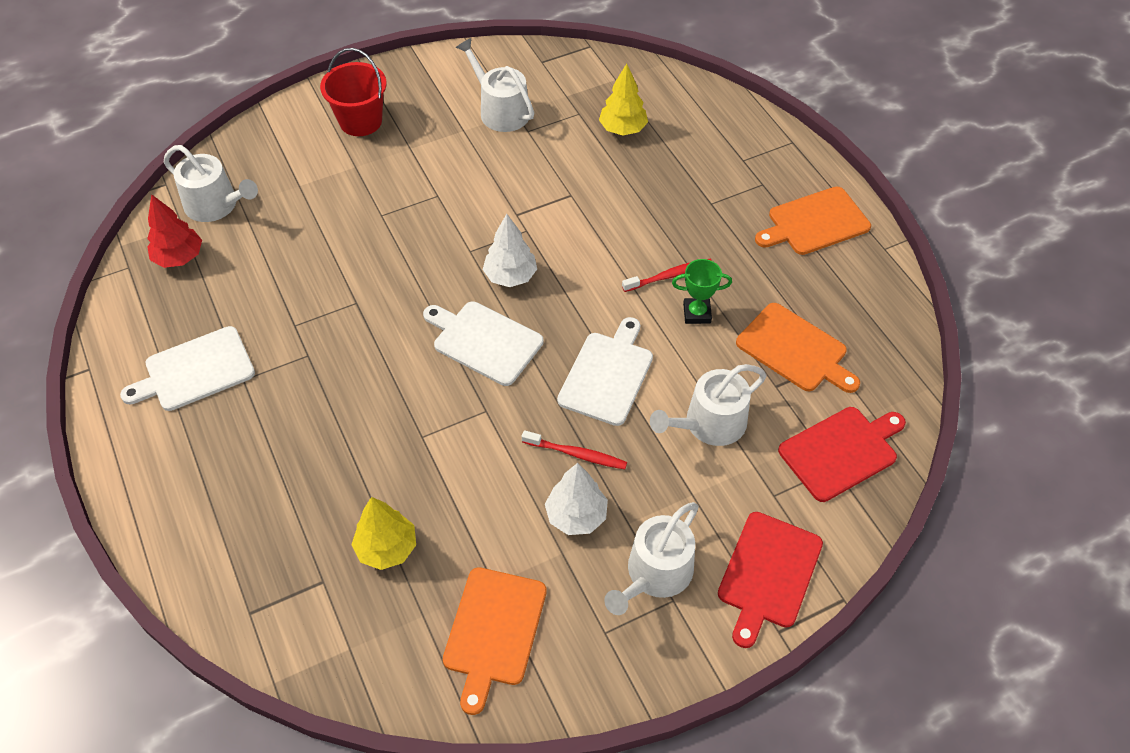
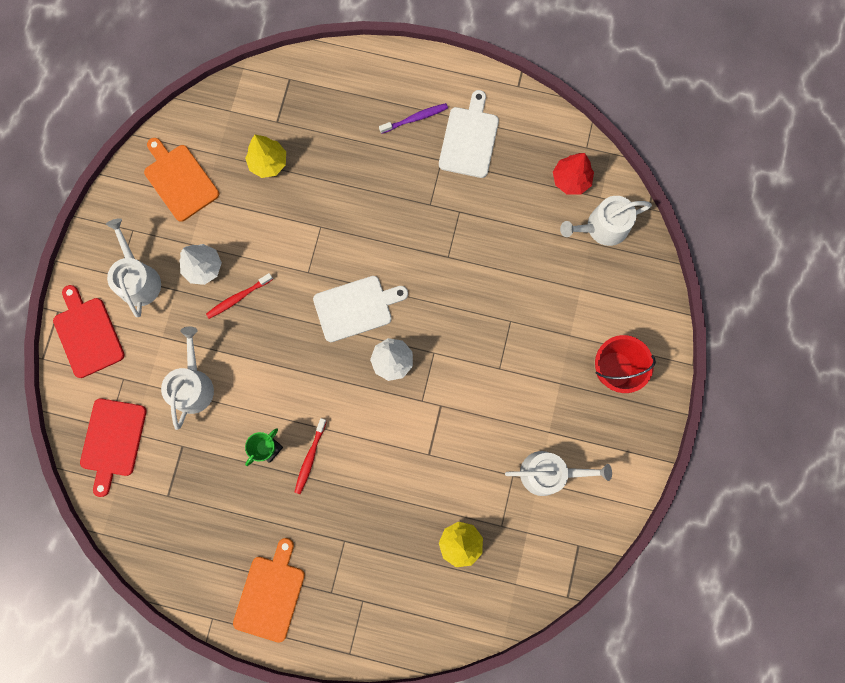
camera: 130 degrees right, 25 degrees up
(206, 438) = (415, 118): none -> purple toothbrush
(607, 375) = (273, 357): white cutting board -> none
(795, 350) = (194, 482): orange cutting board -> none

